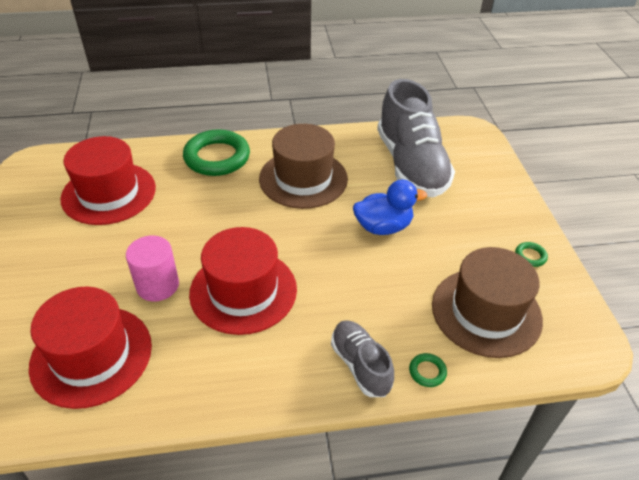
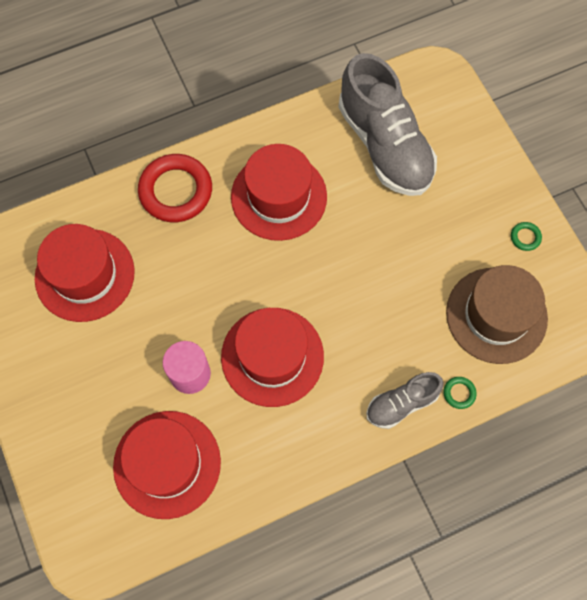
camera: 15 degrees left, 25 degrees up
(217, 157) = (176, 191): green ring -> red ring
(303, 179) = (279, 196): brown hat -> red hat
(360, 365) = (401, 403): grey shoe -> grey shoe turned 75 degrees counterclockwise
(383, 227) = (379, 240): blue duck -> none

